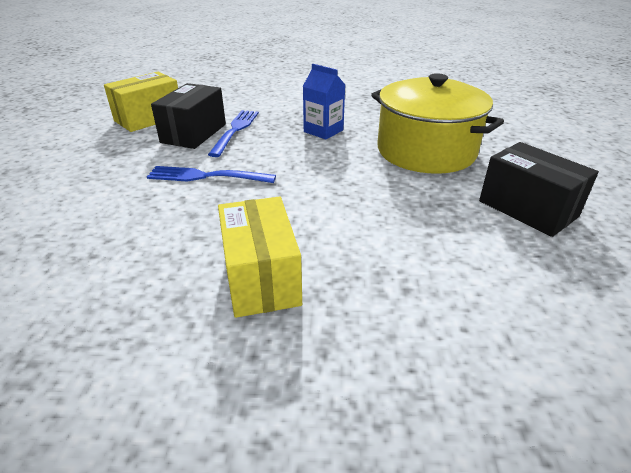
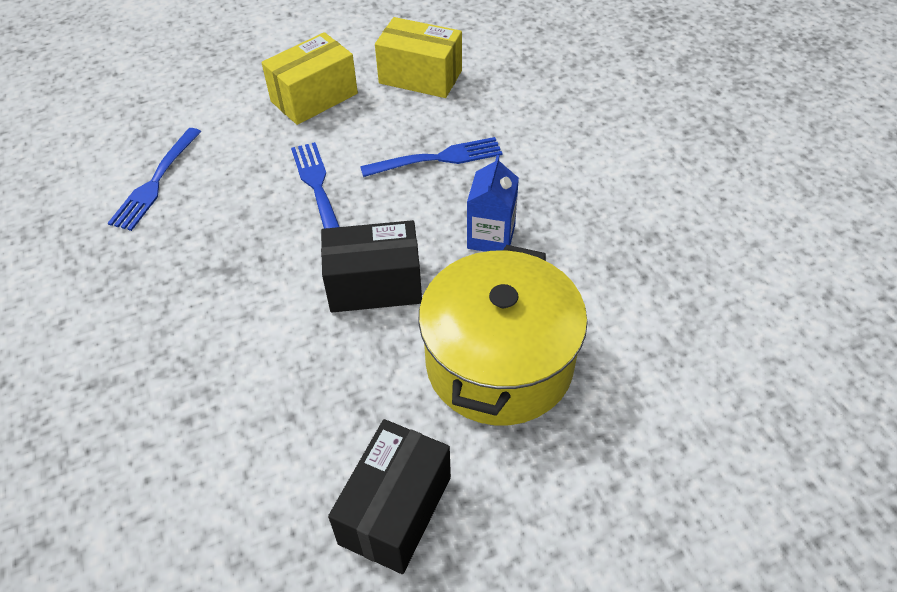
camera: 65 degrees right, 15 degrees up
(82, 257) = (156, 182): none -> blue fork
(194, 133) = (407, 130): black box -> black box (374, 285)
(261, 277) = (169, 306): yellow box -> yellow box (314, 97)

